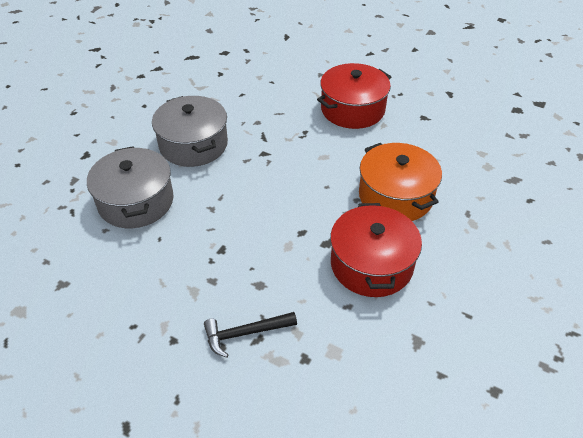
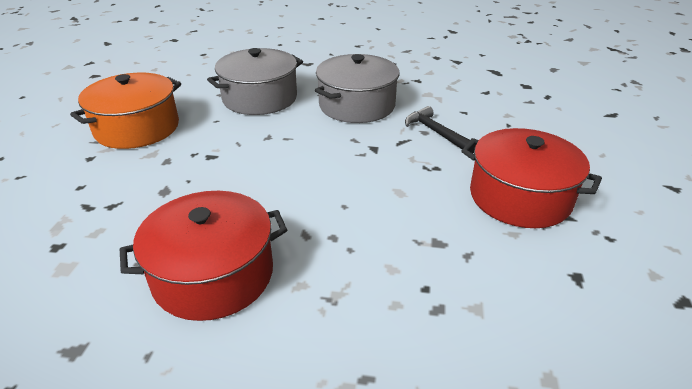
camera: 70 degrees right, 10 degrees down
(245, 333) = (95, 197): black hammer -> black hammer (436, 133)
(395, 196) = (361, 275): orange pot -> orange pot (137, 128)

